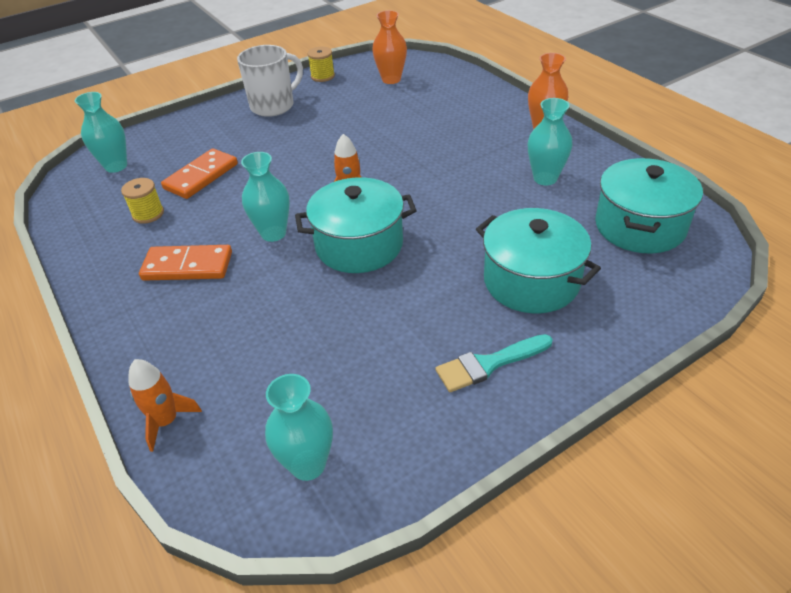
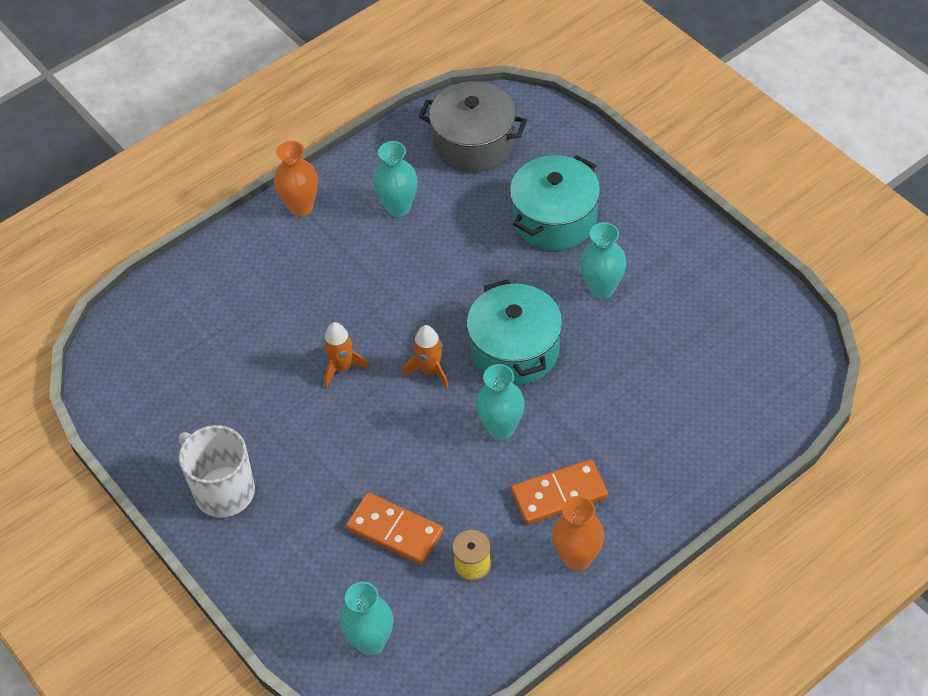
camera: 95 degrees left, 10 degrees up
(166, 421) = (748, 450): orange rocket -> orange rocket (342, 367)
(188, 266) = (559, 494): orange domino -> orange domino turned 75 degrees clockwise
(308, 465) = (767, 346): turquoise vase -> turquoise vase (602, 289)
(322, 76) = (141, 447): yellow spool -> none
(391, 79) = (162, 363): orange vase -> orange vase (577, 558)
(488, 364) = (654, 246): turquoise brush -> none
(640, 226) = (474, 144): turquoise pot -> grey pot

